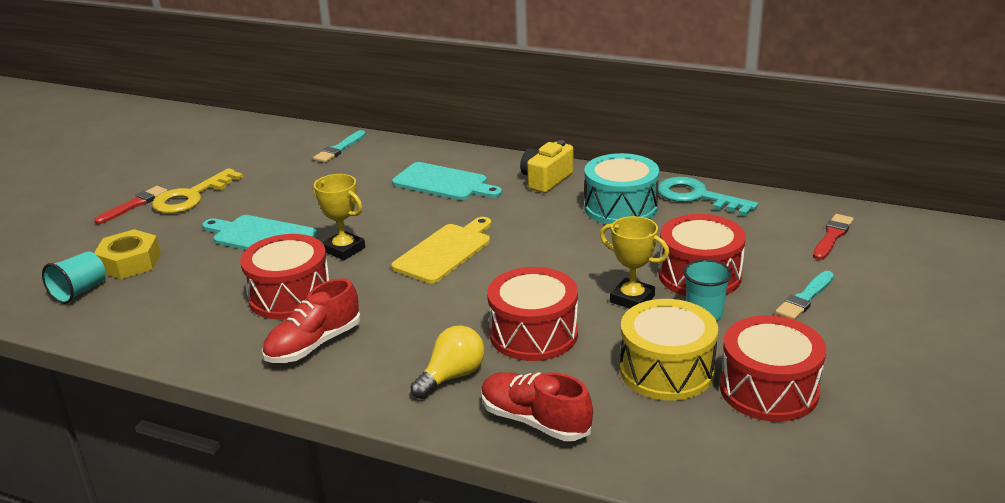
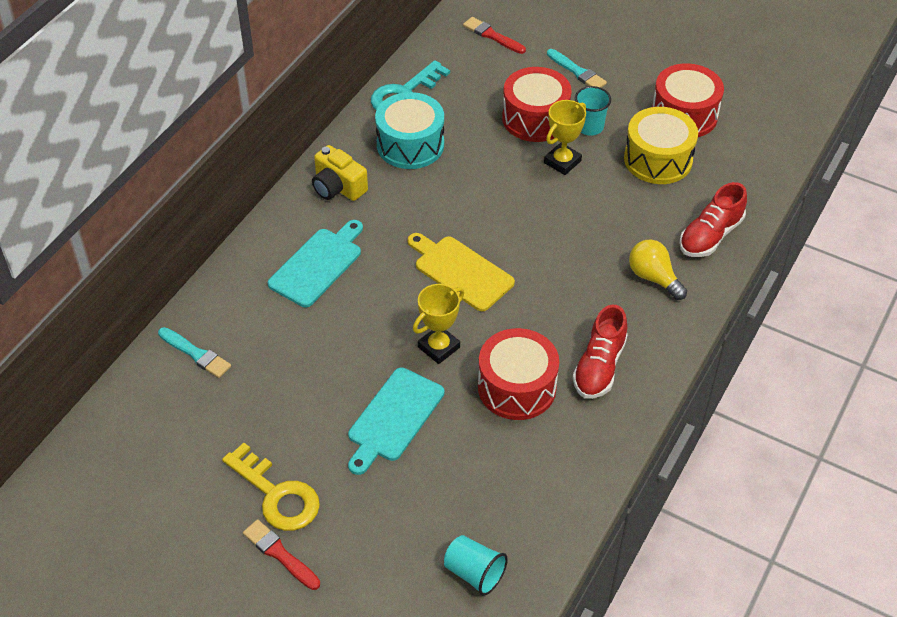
camera: 85 degrees left, 20 degrees up
(129, 262) = (422, 535): yellow nut -> none
(314, 344) = (599, 366): red shoe -> red shoe turned 60 degrees clockwise
(533, 334) = (603, 225): red drum -> none

